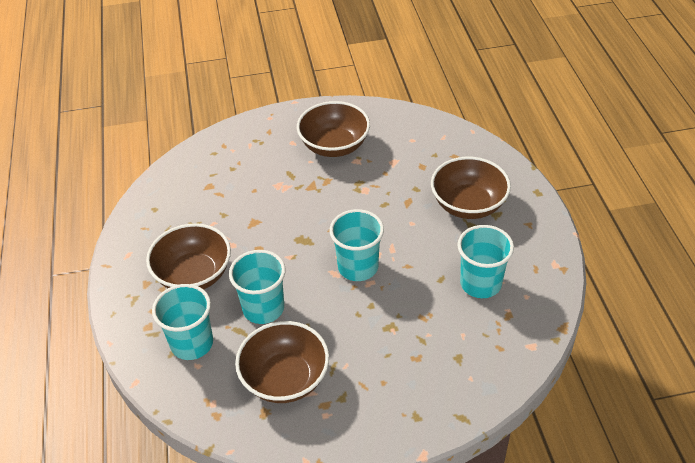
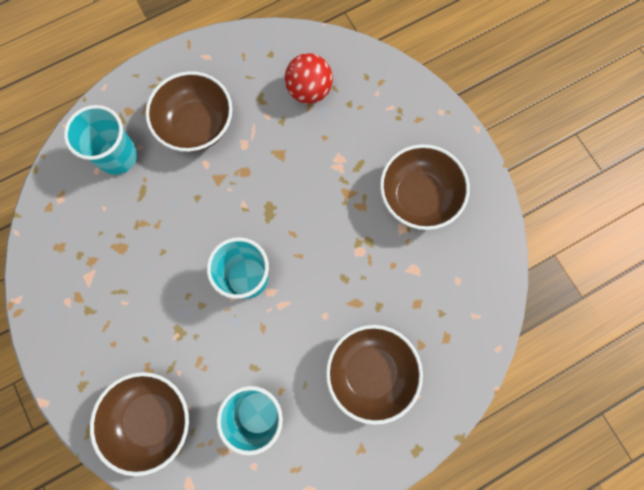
camera: 70 degrees right, 30 degrees up
(205, 190) = (309, 91): none -> red ball
(263, 308) = (172, 204): turquoise cup -> none
(285, 378) = (98, 252): brown bowl -> brown bowl (151, 418)

